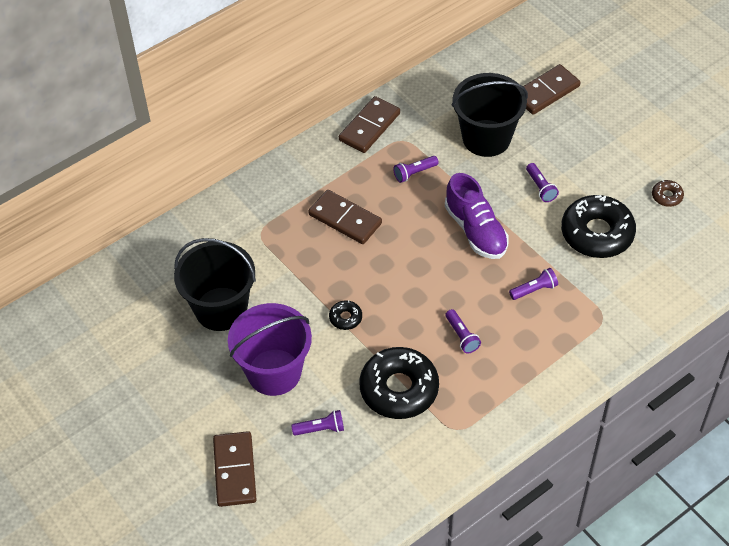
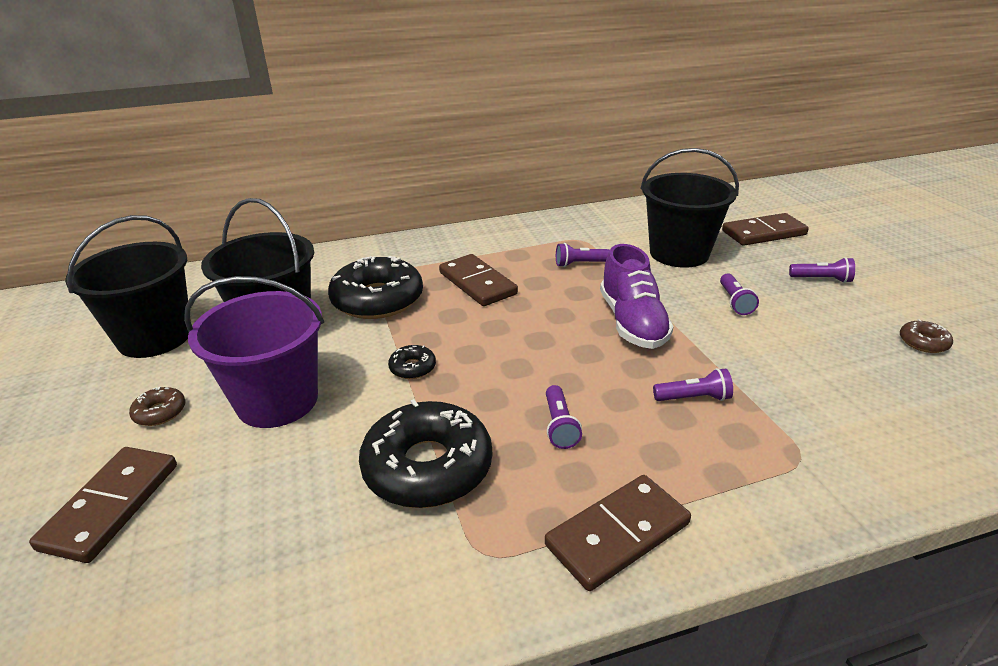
camera: 20 degrees right, 20 degrees down
(137, 346) = (155, 337): none -> black bucket
(203, 404) = (160, 412): none -> brown donut
(320, 429) = (277, 486): purple flashlight -> purple flashlight (821, 279)
(369, 127) = (550, 226): brown domino -> brown domino (618, 534)
(597, 233) = (807, 358): black donut -> black donut (377, 300)

